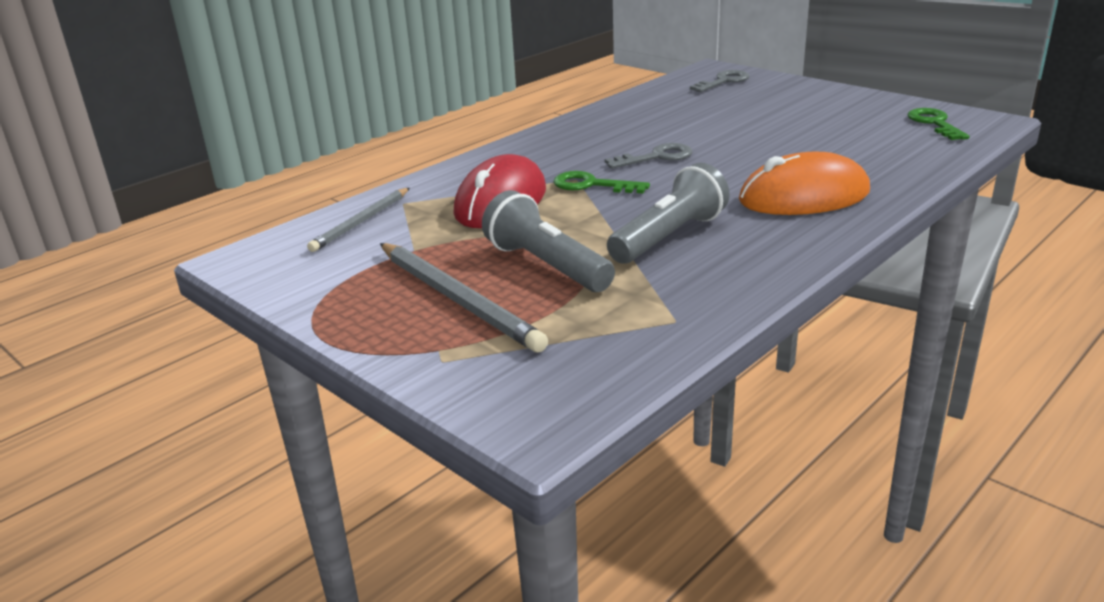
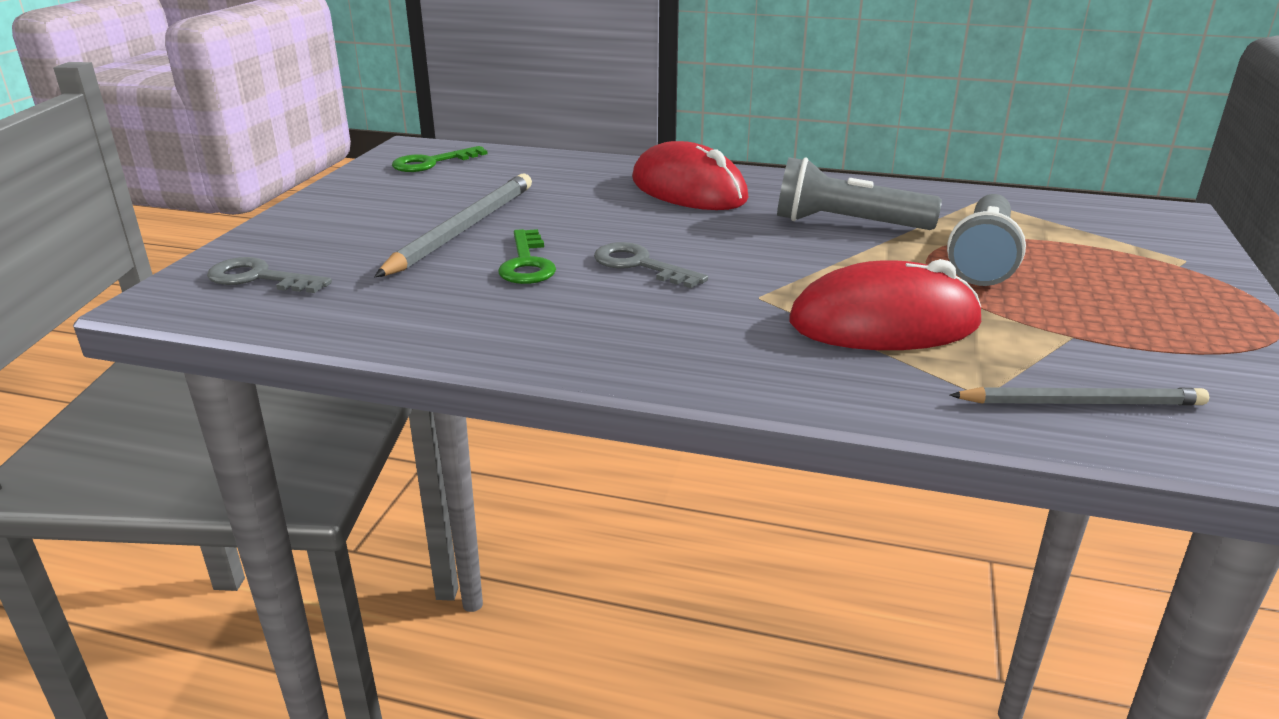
camera: 120 degrees left, 0 degrees up
(458, 299) = (1106, 280): grey pencil -> grey pencil (463, 229)
(591, 185) = (768, 282): green key -> green key (527, 264)
(804, 197) = (688, 189): orange mouse -> red mouse

